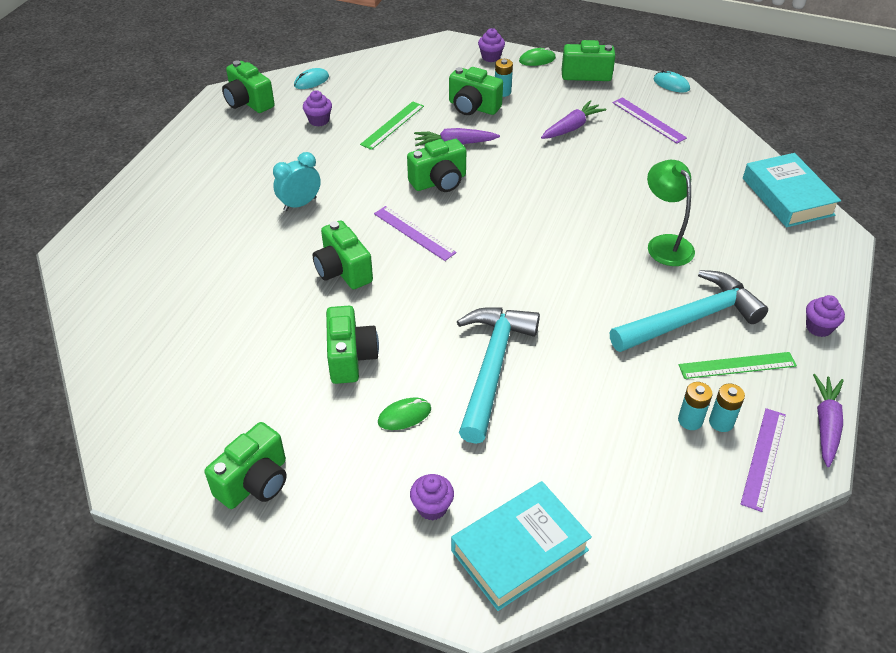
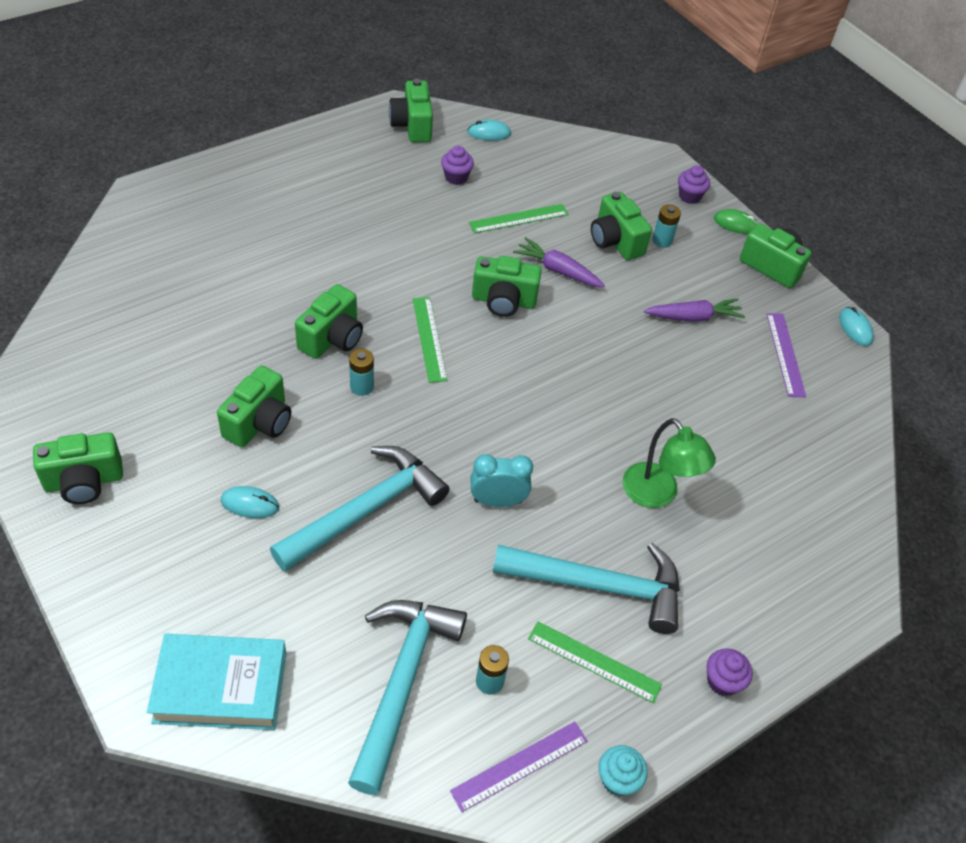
camera: 30 degrees right, 5 degrees up
(300, 204) = (359, 252): turquoise clock -> turquoise clock (497, 501)
(343, 271) = (332, 338): green camera -> green camera turned 150 degrees counterclockwise
(404, 416) = (250, 504): green mouse -> turquoise mouse
(414, 233) = (429, 338): purple ruler -> green ruler
(432, 507) = (191, 599): purple cupcake -> none
(636, 459) = (402, 681): none -> turquoise hammer
(665, 244) = (657, 495): green lamp -> green lamp turned 135 degrees clockwise
(721, 422) = (517, 704): turquoise battery -> turquoise battery (362, 386)
(787, 196) = (848, 525): turquoise book -> none
(826, 424) = (617, 779): purple carrot -> turquoise cupcake

